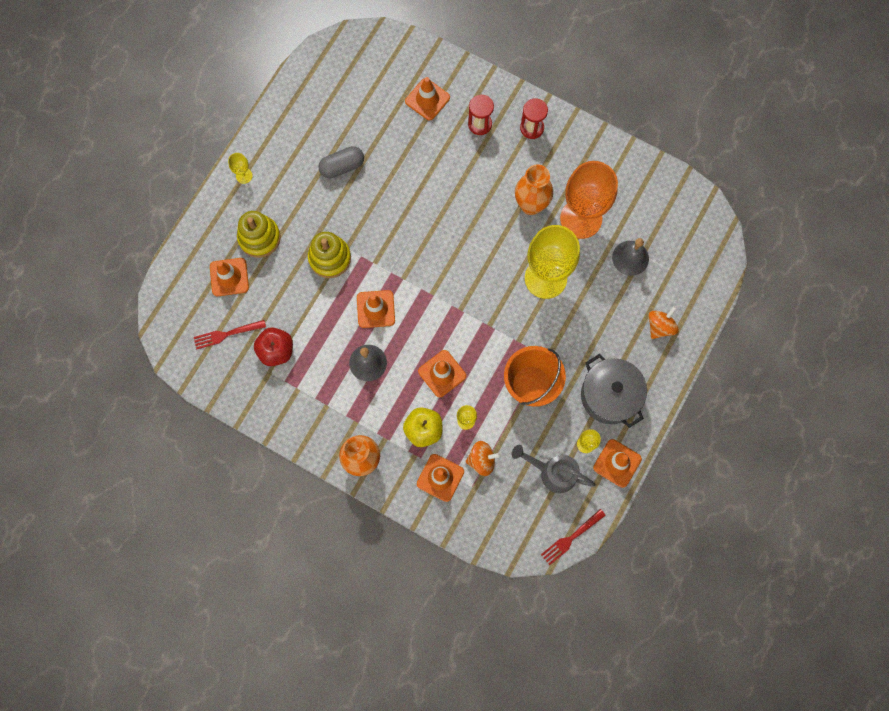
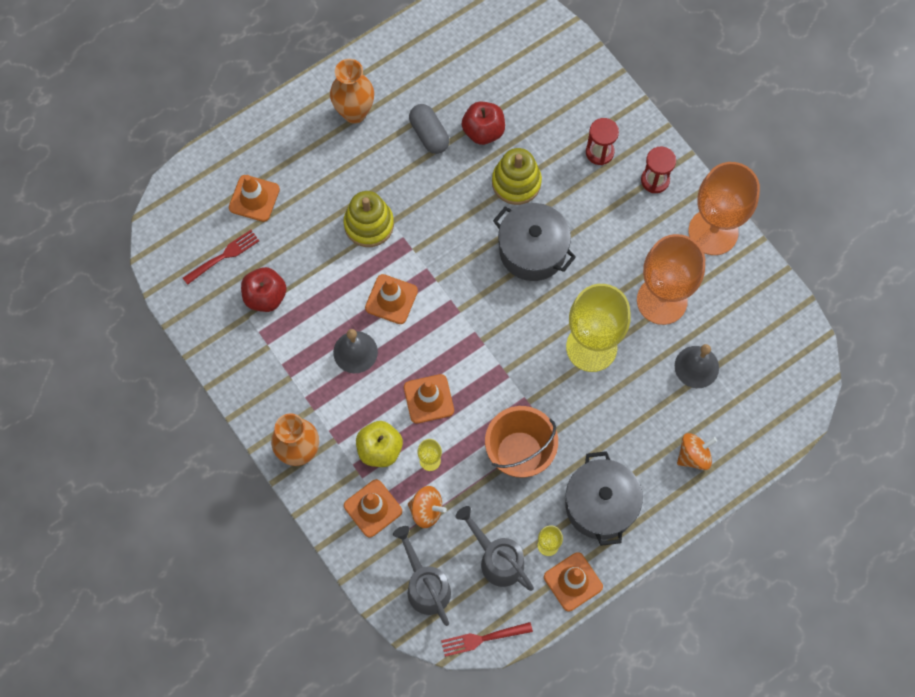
camera: 25 degrees right, 5 degrees down
(227, 334) = (223, 256): red fork -> red fork turned 135 degrees clockwise
(244, 176) = (321, 100): yellow goblet -> none
(259, 238) = (305, 171): yellow stacking toy -> yellow stacking toy (516, 182)
(342, 166) = (429, 134): grey capsule -> grey capsule turned 60 degrees clockwise
(383, 146) = (483, 131): none -> red apple
(427, 99) = (555, 102): orange traffic cone -> none
(465, 223) = (532, 250): none -> grey pot
(509, 518) = (425, 586): none -> grey watering can
(531, 205) = (613, 262): orange vase -> orange vase (354, 112)
(594, 149) = (713, 232): none -> orange goblet

